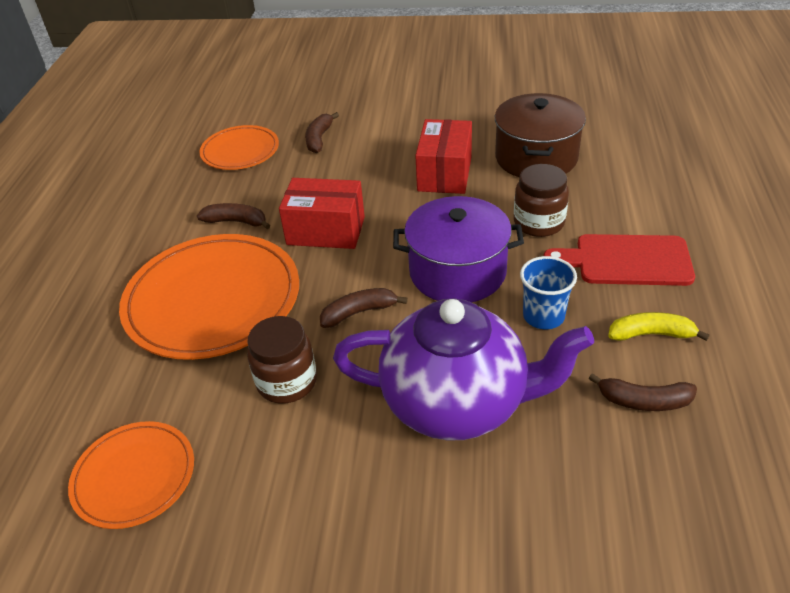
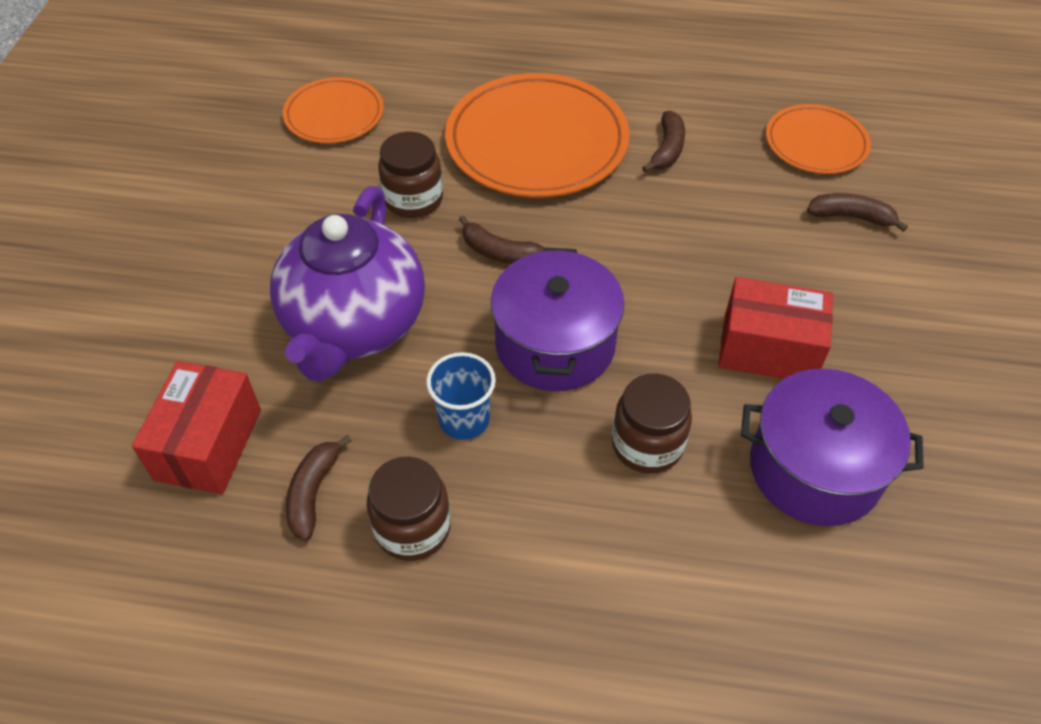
camera: 90 degrees right, 10 degrees up
(326, 231) = (644, 225): red box -> red box (208, 444)
(359, 312) = (499, 252): brown banana -> brown banana turned 135 degrees clockwise
(536, 158) = (815, 469): brown pot -> purple pot
(626, 260) = (555, 535): red cutting board -> none
(651, 334) = (412, 528): yellow banana -> brown jar

